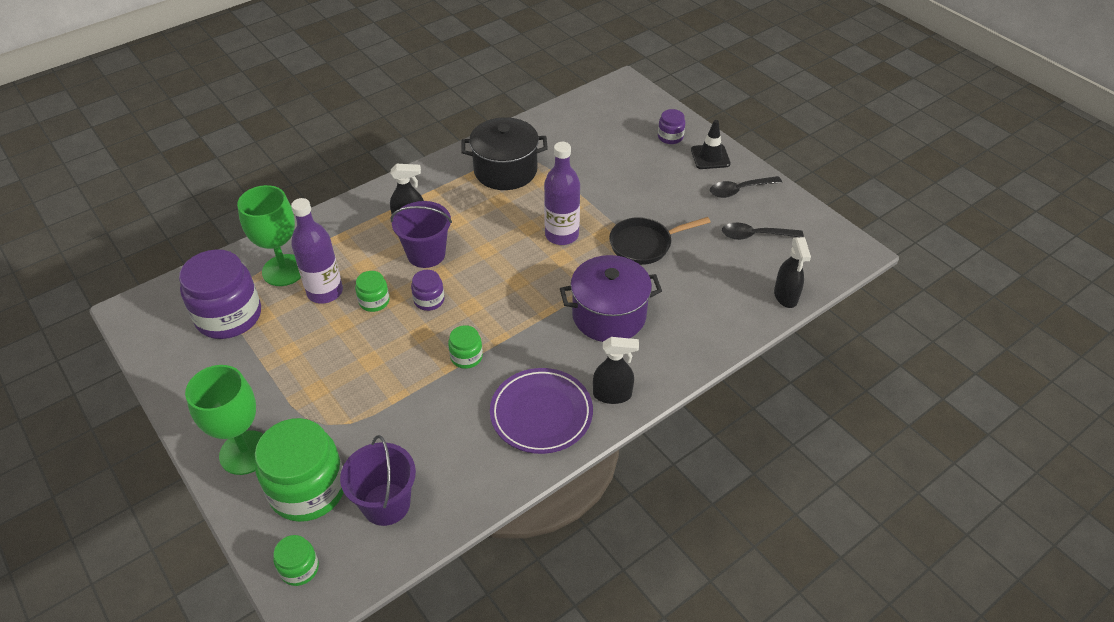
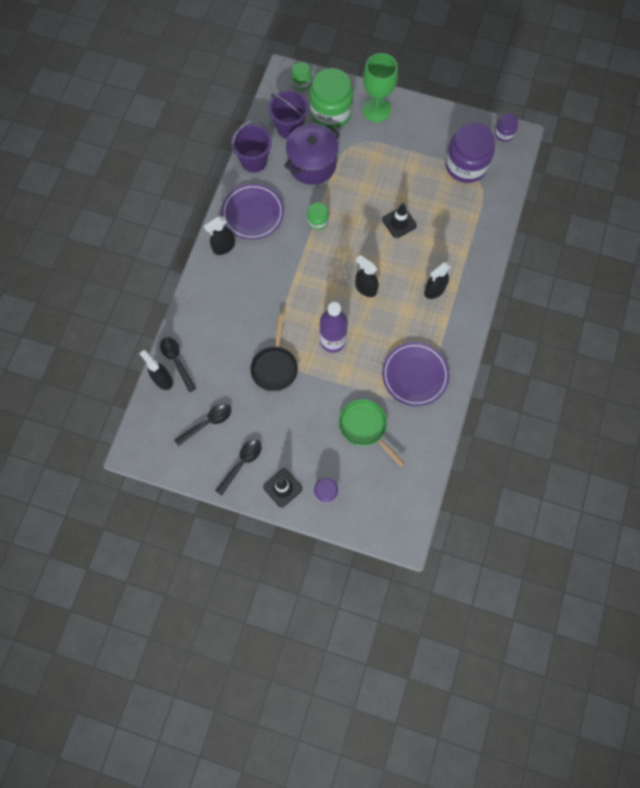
camera: 145 degrees right, 25 degrees up
(284, 270) = (470, 210): green goblet -> none
(325, 292) = (432, 211): purple bottle -> none
(374, 301) = (399, 222): green jar -> black traffic cone
(426, 254) = (401, 272): purple bucket -> purple bucket (254, 161)
(429, 300) = (370, 242): purple jar -> purple jar (504, 133)
(479, 261) = (365, 288): none -> black spray bottle
(505, 170) = (415, 375): black pot -> purple plate
(592, 159) = (365, 427): none -> green pan
(609, 315) = (260, 297): purple pot -> purple pot (312, 164)
(644, 244) = (275, 367): black pan -> black pan turned 150 degrees clockwise
(757, 304) = (176, 361): none -> black spoon

